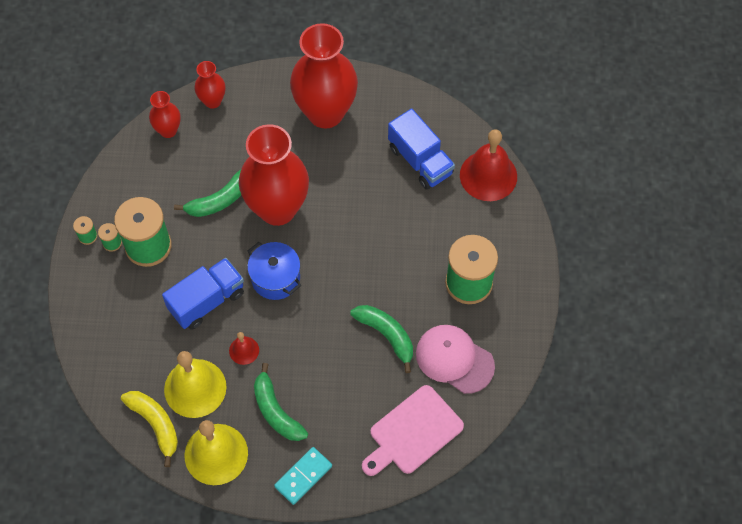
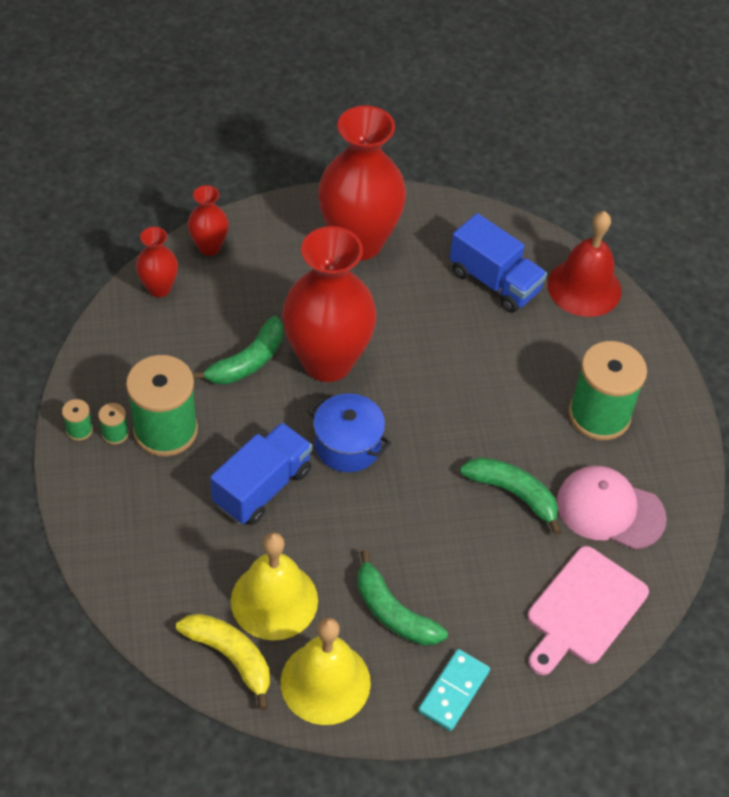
camera: 15 degrees left, 10 degrees down
(244, 350) = (329, 541): red bell -> none

